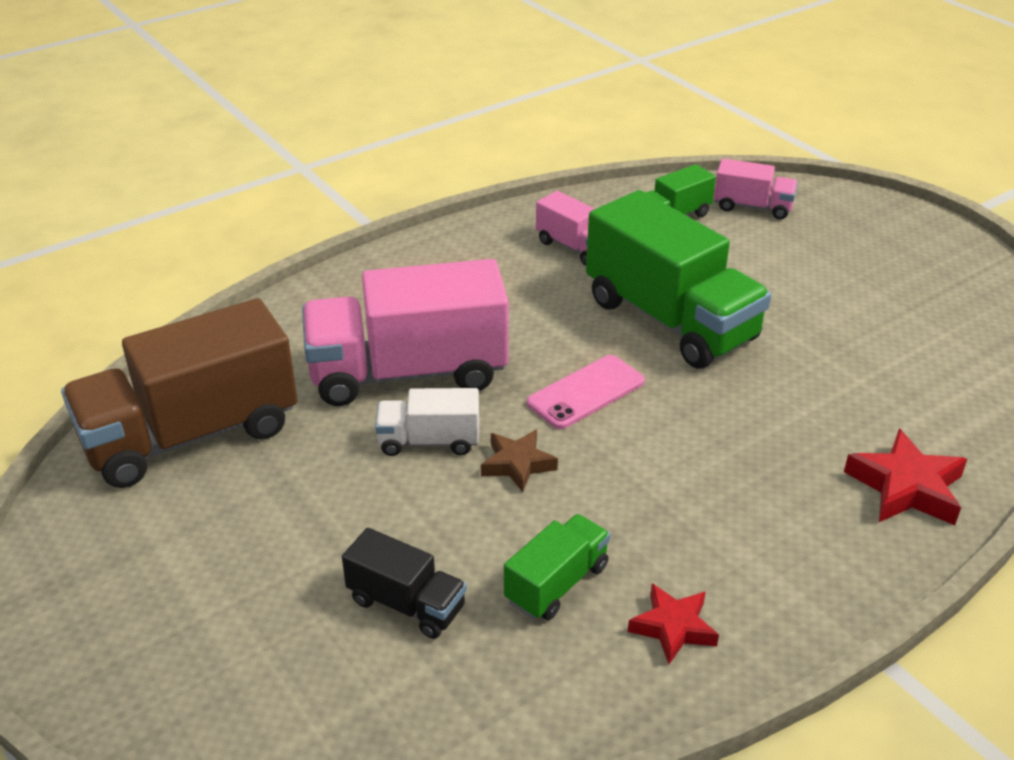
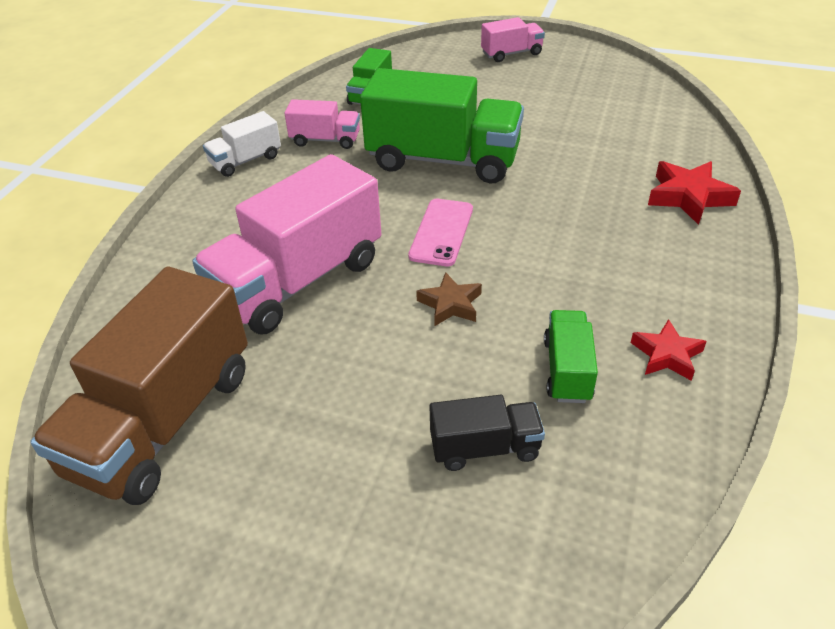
camera: 35 degrees left, 5 degrees up
(429, 441) = (369, 321): white truck -> white truck (245, 160)
(752, 207) = (415, 68): pink truck -> pink truck (511, 53)

